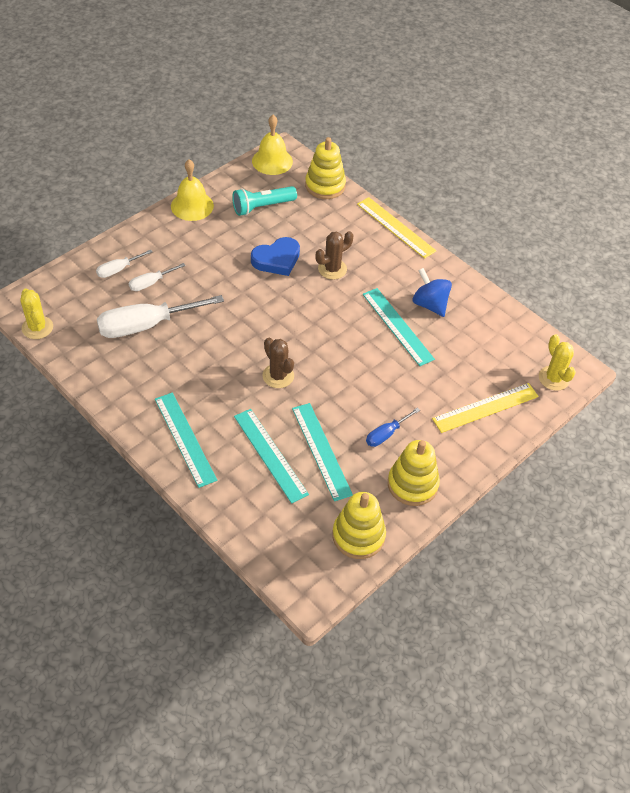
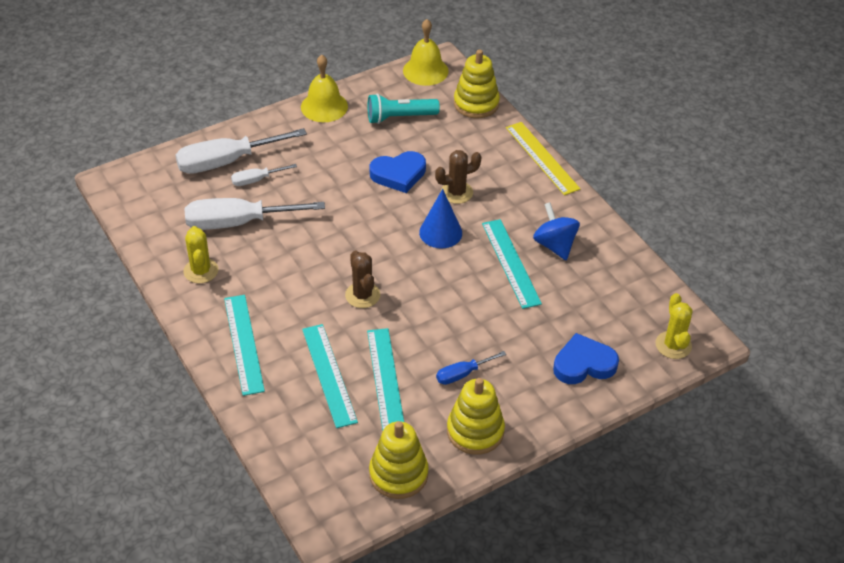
camera: 15 degrees right, 5 degrees down
(37, 327) = (125, 209): yellow cactus -> yellow cactus (201, 271)
(118, 269) = (226, 162): white screwdriver -> white screwdriver, size x2.01
(329, 307) = (440, 232): none -> blue cone
(485, 407) = (583, 364): yellow ruler -> blue heart

